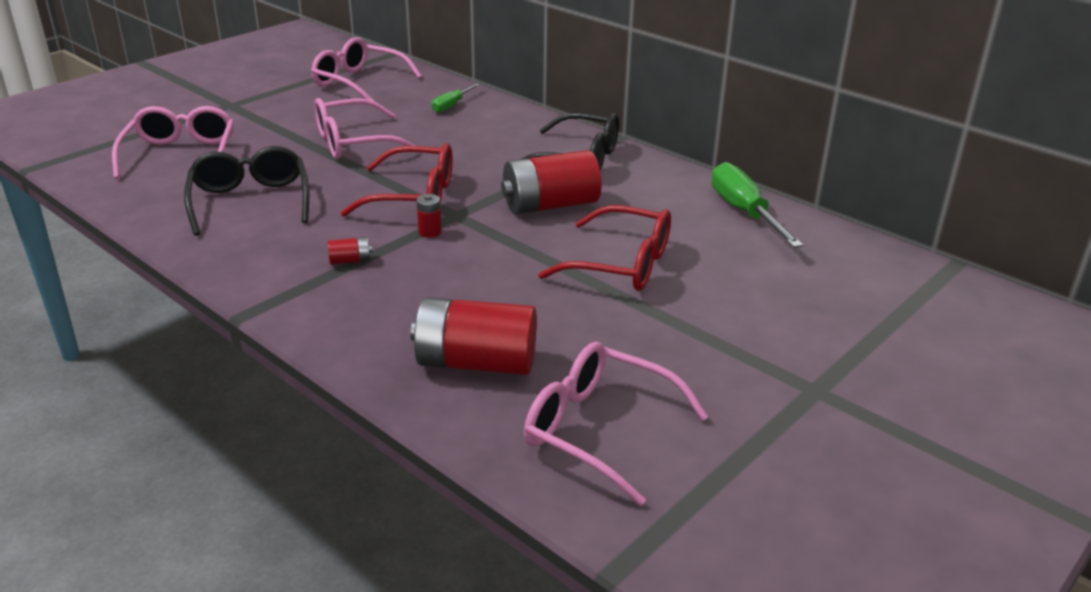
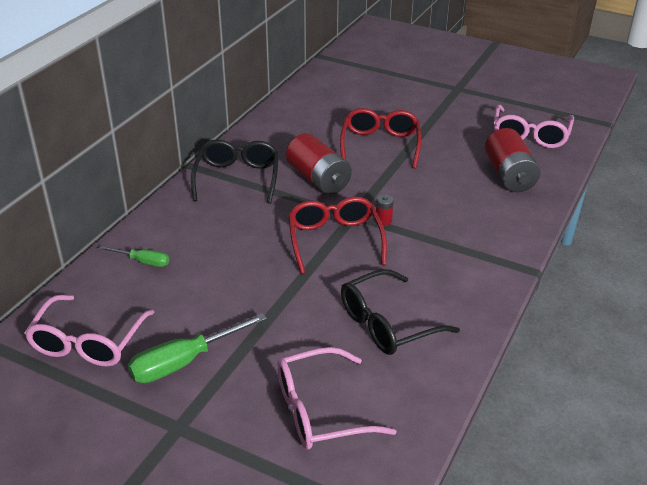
camera: 105 degrees left, 5 degrees up
(350, 260) = (441, 245): red battery -> none
(353, 143) = (249, 299): pink glasses -> none
(744, 212) = (292, 112): green screwdriver -> green screwdriver (184, 362)

